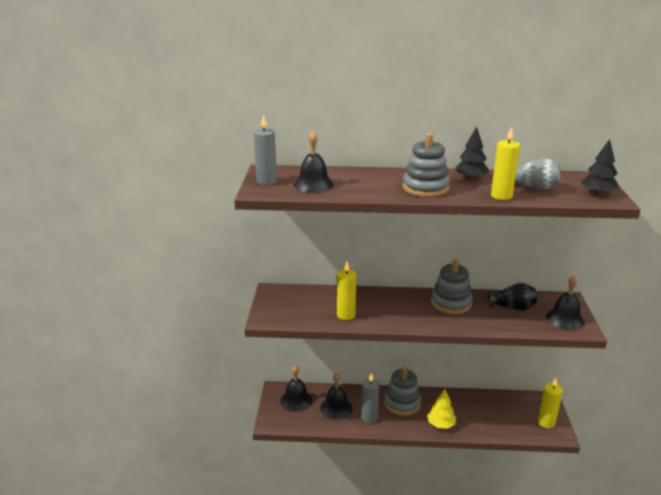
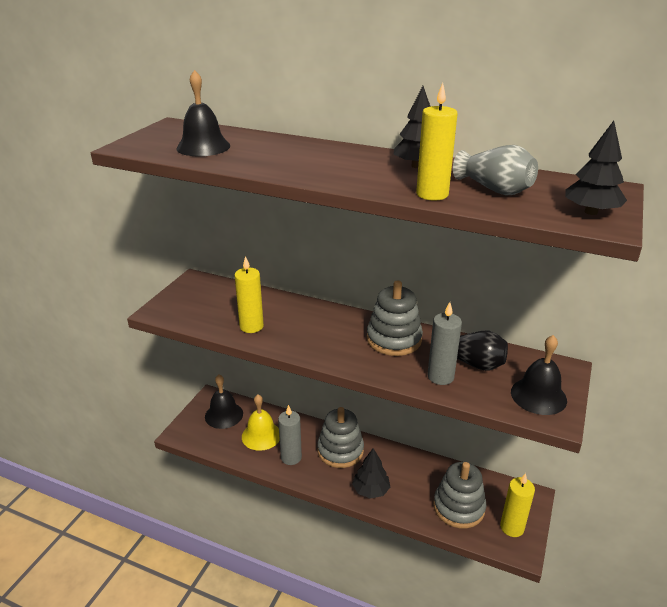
camera: 20 degrees right, 5 degrees up
(266, 182) = (154, 137): grey candle -> grey candle (440, 377)
(336, 408) = (261, 435): black bell -> yellow bell
(425, 188) = (337, 169): grey stacking toy -> grey stacking toy (458, 507)
(441, 424) = (371, 490): yellow tree -> black tree

